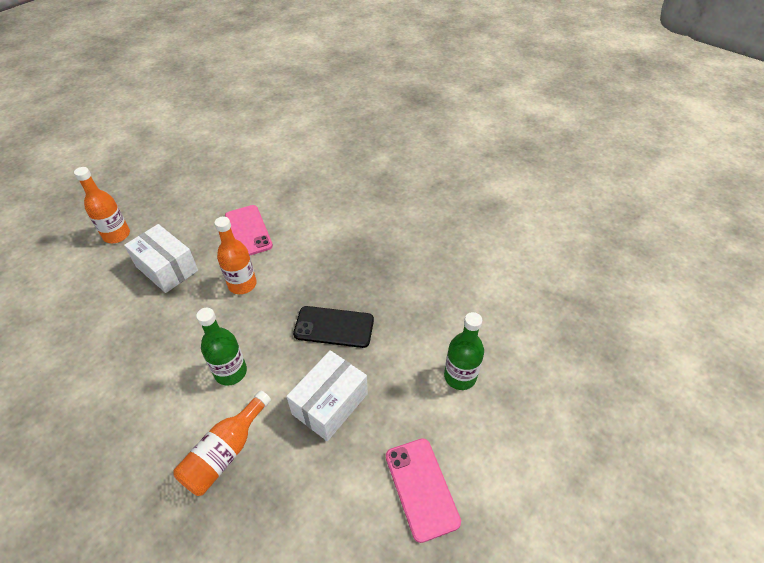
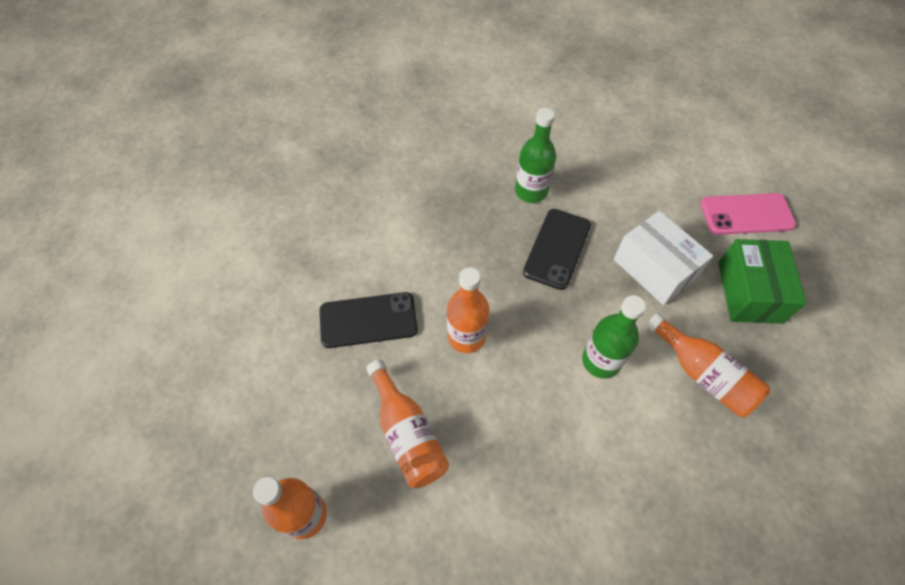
camera: 75 degrees left, 10 degrees up
(167, 268) = (407, 434): white box -> orange bottle
(248, 231) = (368, 320): pink phone -> black phone
(321, 493) = (749, 292): none -> green box
(460, 376) = (637, 158): green bottle -> green bottle (531, 191)

